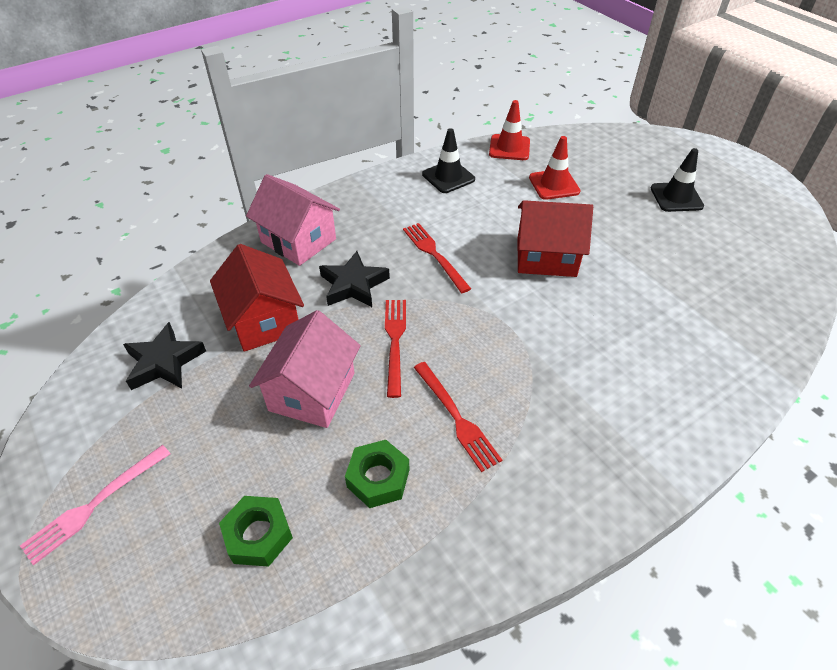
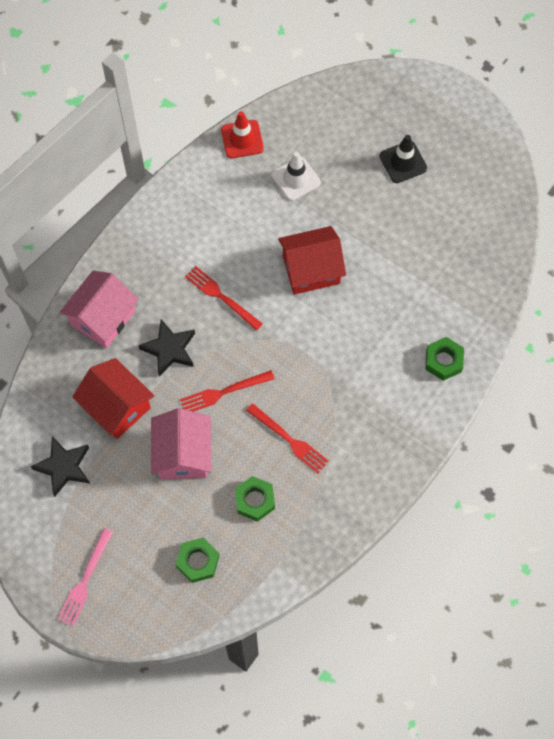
camera: 20 degrees left, 20 degrees up
(298, 240) = (103, 318): pink house -> pink house turned 75 degrees counterclockwise
(395, 341) = (223, 392): red fork -> red fork turned 90 degrees counterclockwise
(448, 177) = (200, 198): black traffic cone -> none
(554, 185) = (296, 179): red traffic cone -> white traffic cone
(697, 388) = (443, 361): none -> green nut

